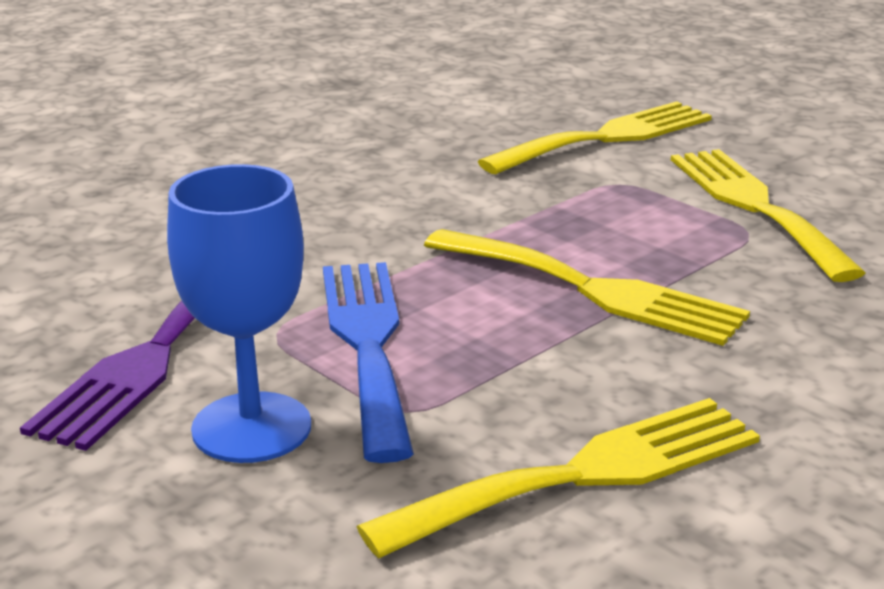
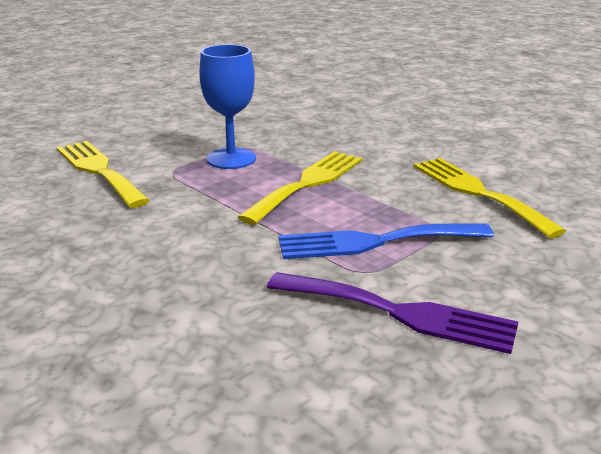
camera: 90 degrees left, 0 degrees up
(251, 428) = (472, 272): blue goblet -> blue goblet (231, 159)
(755, 206) = (214, 143): yellow fork -> none

